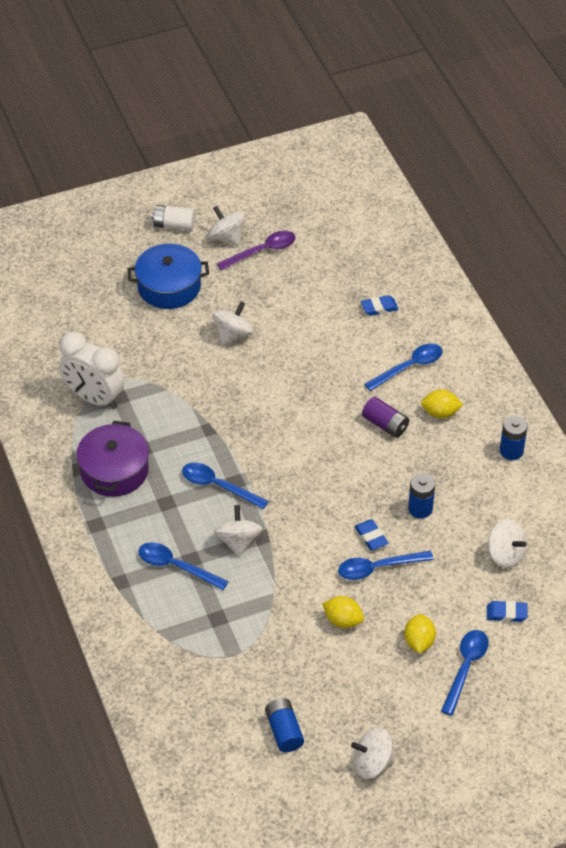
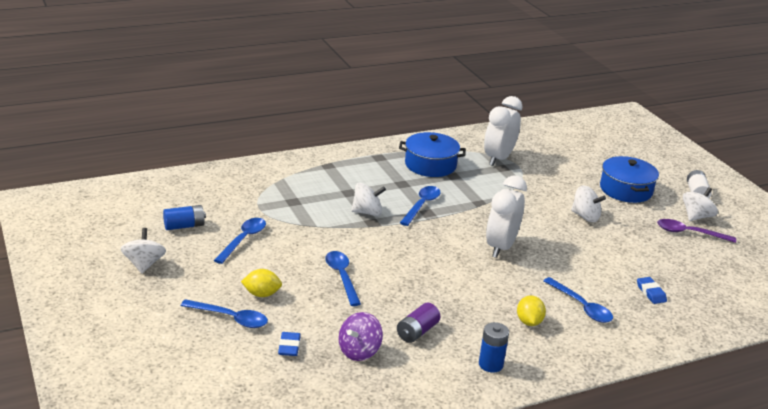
camera: 85 degrees right, 20 degrees down
(114, 470) = (430, 165): purple pot -> blue pot
(176, 566) = (342, 187): blue spoon -> blue spoon (243, 240)
(262, 251) = (689, 233): purple spoon -> purple spoon turned 135 degrees clockwise
(304, 419) = (501, 247): none -> white clock
(343, 620) = (287, 257): yellow lemon -> none
(371, 537) = (375, 275): blue eraser -> none
(385, 424) = (506, 289): purple battery -> purple battery (417, 332)
(420, 509) = (410, 303): blue battery -> none
(505, 554) = (359, 351): white spinning top -> purple spinning top

